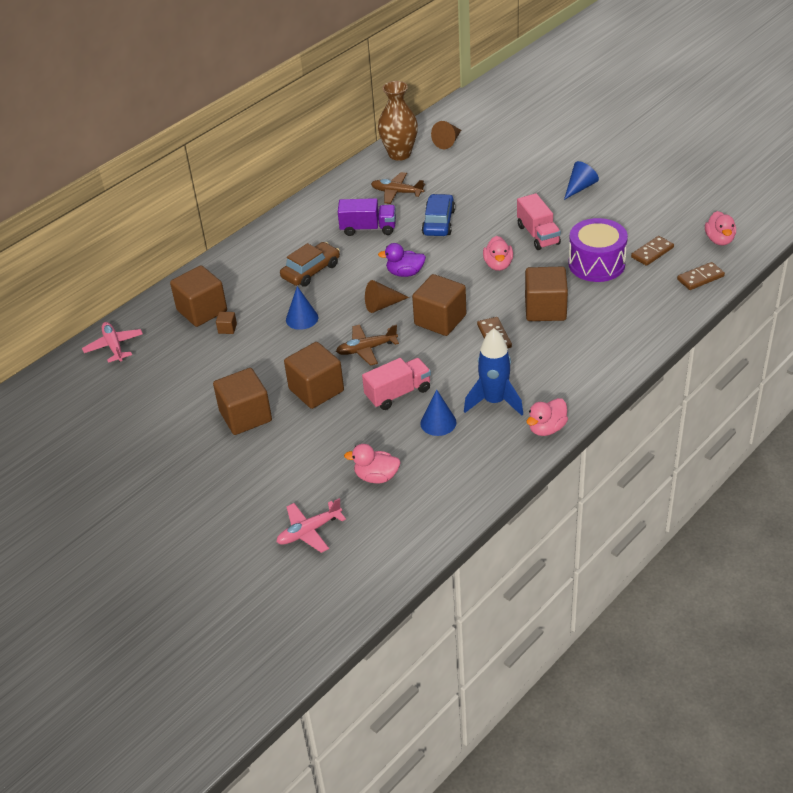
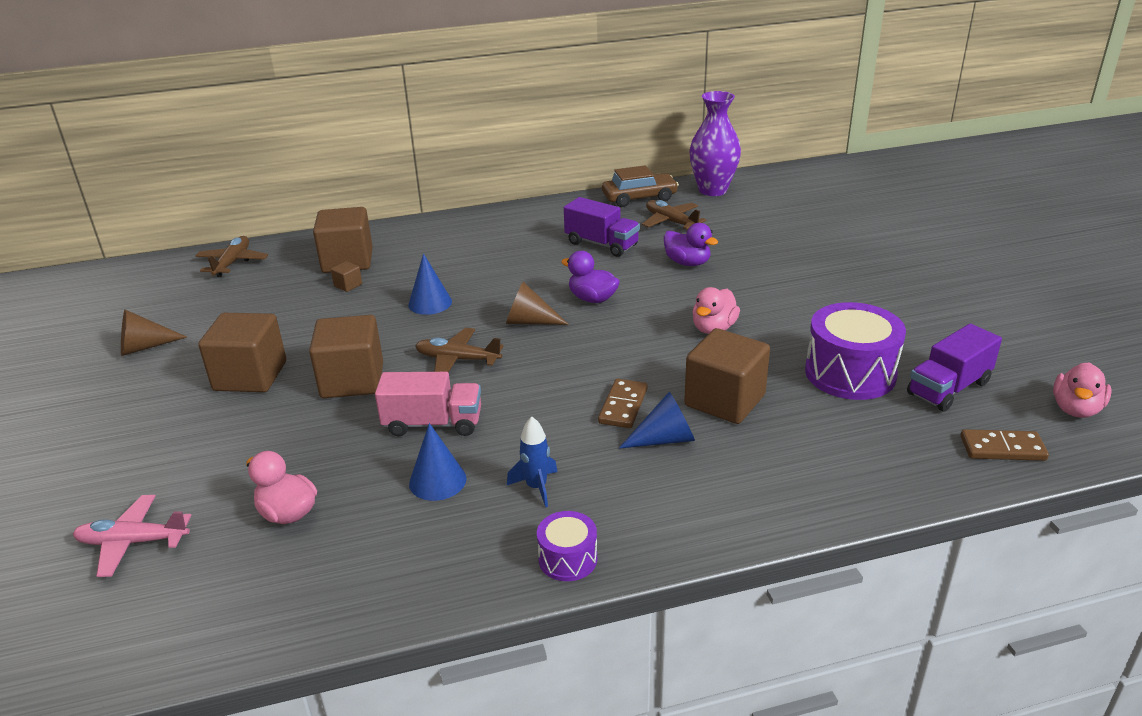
camera: 30 degrees right, 10 degrees down
(114, 346) = (232, 263): pink plane -> brown plane
(311, 271) = (495, 263): brown car -> brown car (639, 198)
(399, 154) = (712, 190): brown vase -> purple vase
(438, 222) = (687, 263): blue car -> purple duck
(440, 320) = (577, 362): brown cube -> none
(448, 142) = (780, 194): brown cone -> brown cone (144, 347)
(494, 401) = (536, 487): blue rocket -> blue rocket, size x0.57
(538, 235) = (799, 314): pink truck -> none
(547, 428) = (568, 559): pink duck -> purple drum
(580, 187) = (906, 282): blue cone -> blue cone (665, 439)
(652, 252) = (948, 388): brown domino -> purple truck

